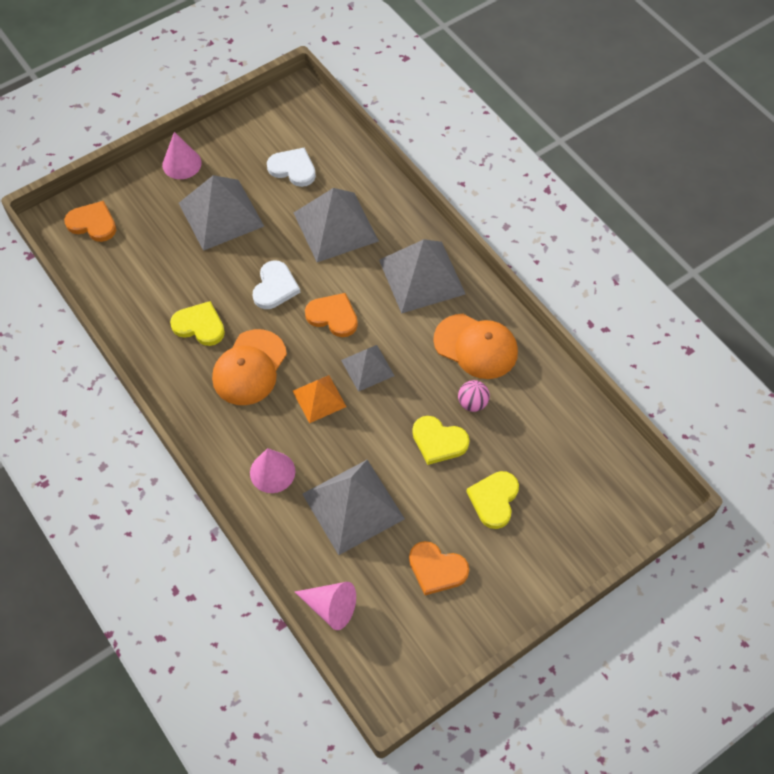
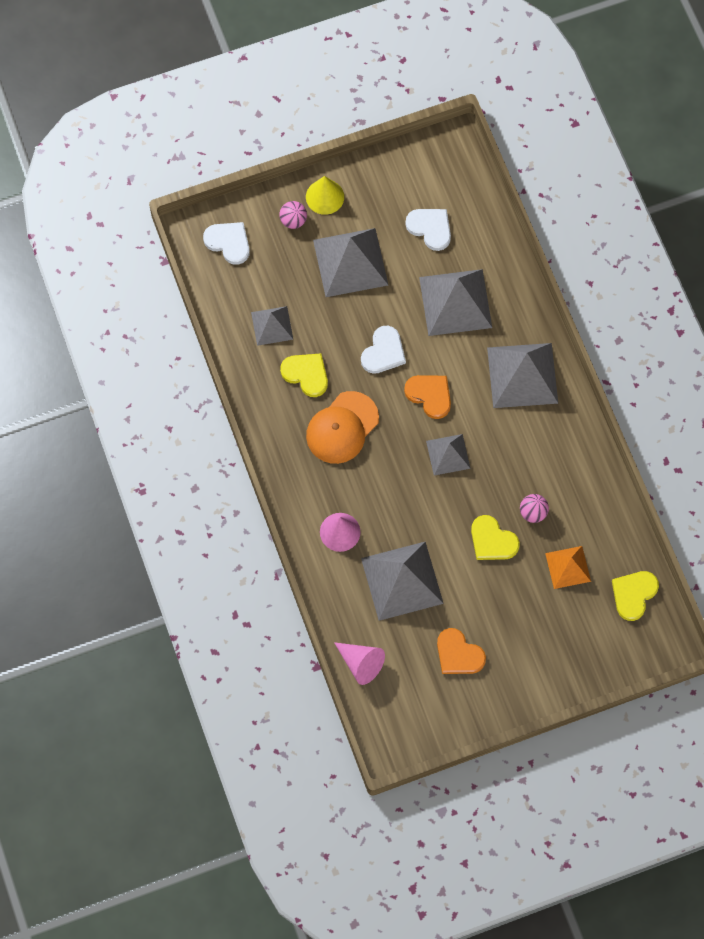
camera: 15 degrees right, 10 degrees up
(93, 223) = (228, 242): orange heart -> white heart
(153, 288) = (272, 325): none -> grey pyramid
(155, 190) = (293, 220): none -> pink ball
(181, 163) = (325, 197): pink cone -> yellow cone
(319, 398) = (397, 473): orange pyramid -> orange pyramid (568, 567)
(476, 346) = (552, 458): orange cap -> none
(494, 499) = (525, 606): yellow heart -> yellow heart (633, 594)

